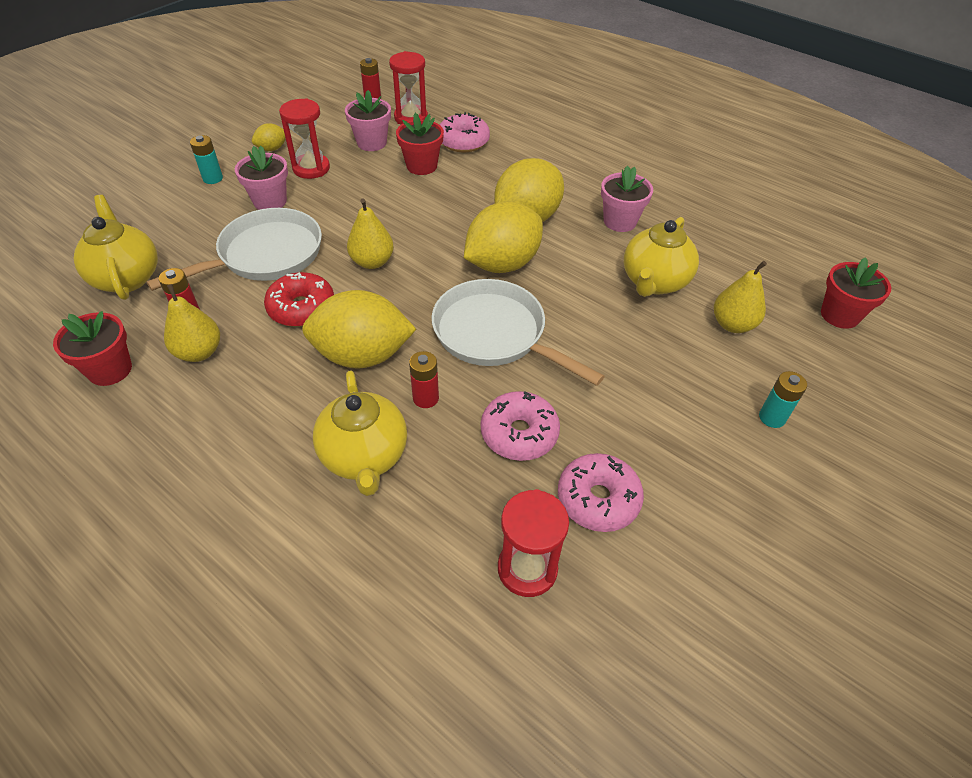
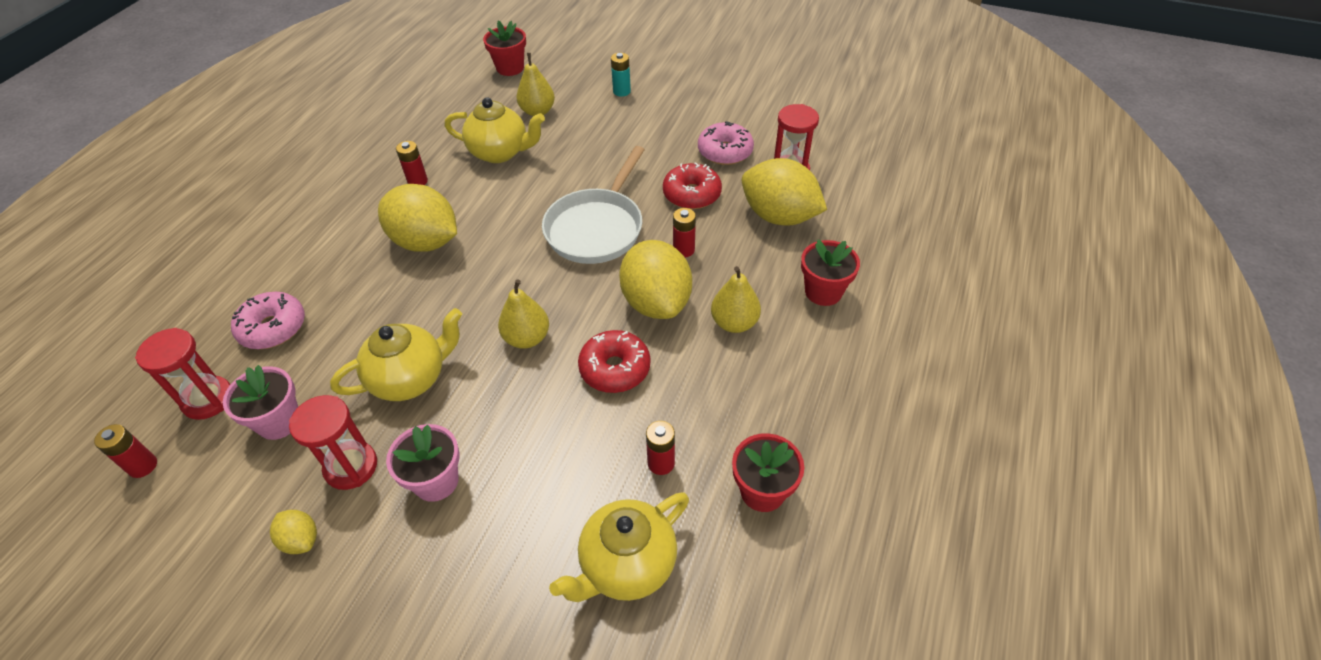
camera: 105 degrees left, 0 degrees up
(199, 352) = (706, 425): yellow pear -> yellow pear (734, 323)
(213, 178) = (391, 582): turquoise battery -> none
(265, 255) = (543, 437): white pan -> none
(365, 456) = (755, 267): yellow teapot -> yellow teapot (410, 378)
(421, 166) = (334, 352): red flower pot -> red flower pot (823, 292)
(502, 264) = (502, 243): yellow lemon -> yellow lemon (779, 216)
(519, 433) = (692, 194): pink donut -> red donut
(620, 221) = (417, 181): pink flower pot -> red battery

